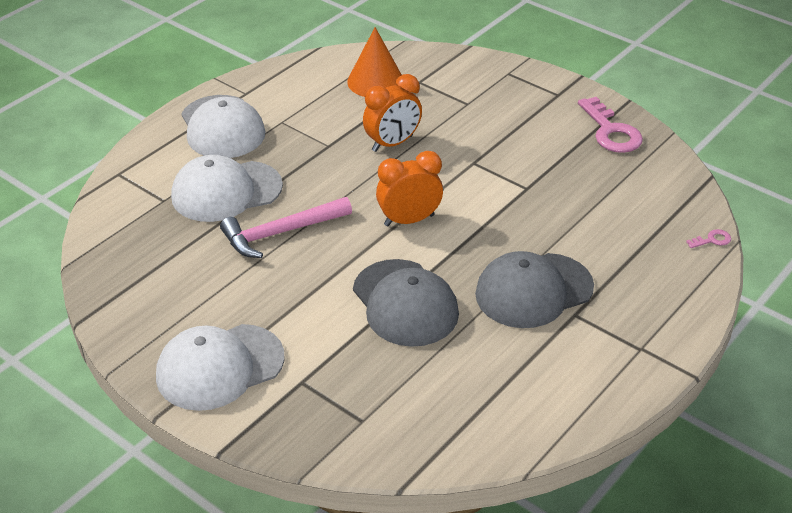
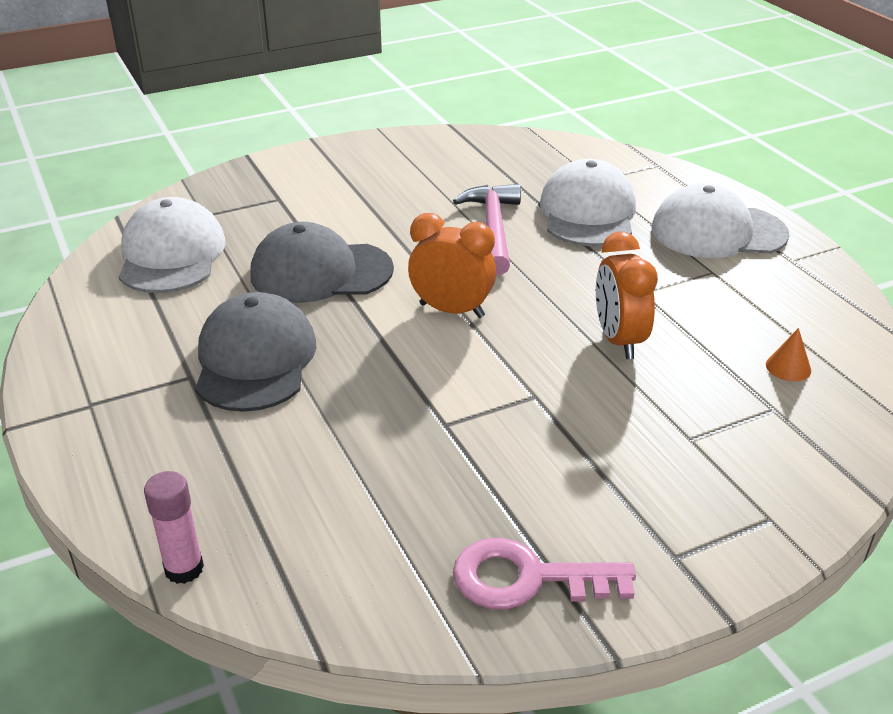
camera: 115 degrees right, 5 degrees down
(219, 367) = (335, 168): white cap -> white cap (171, 255)
(375, 81) = (788, 367): orange cone -> orange cone, size x0.48
(409, 220) = (451, 310): orange clock -> orange clock turned 75 degrees counterclockwise
(712, 240) = (184, 569): pink key -> pink glue stick

